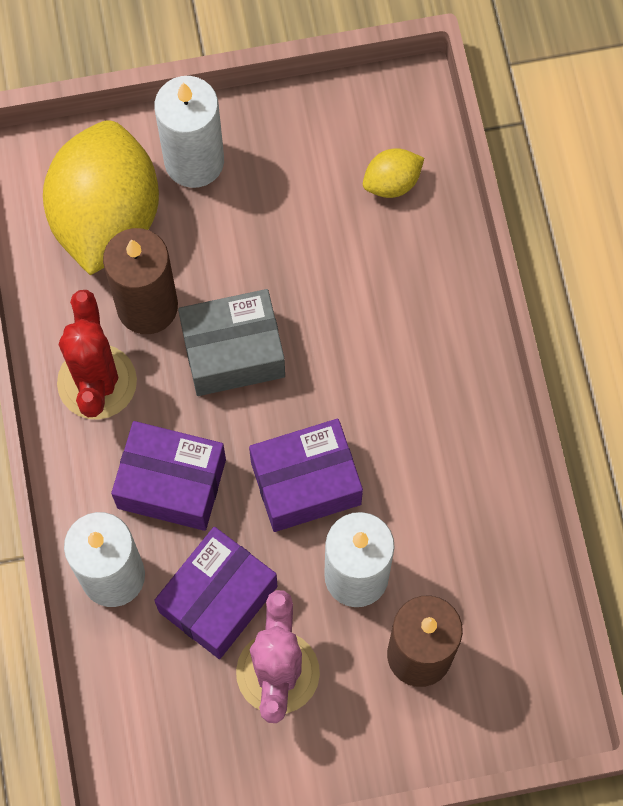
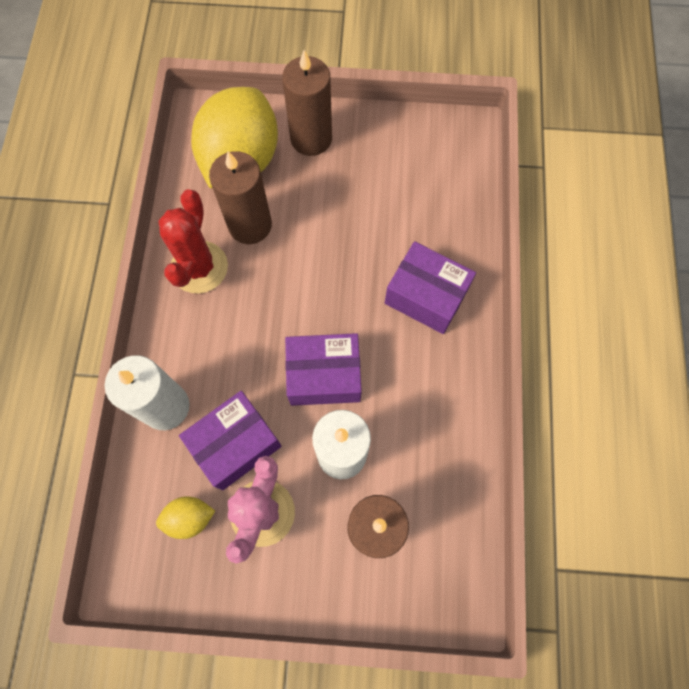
camera: 15 degrees right, 0 degrees up
(171, 483) = (228, 351): purple box -> purple box (426, 296)
(194, 161) = (311, 138): white candle -> brown candle
(233, 352) = (299, 270): grey box -> none
(392, 182) = (442, 183): yellow lemon -> yellow lemon (189, 518)

